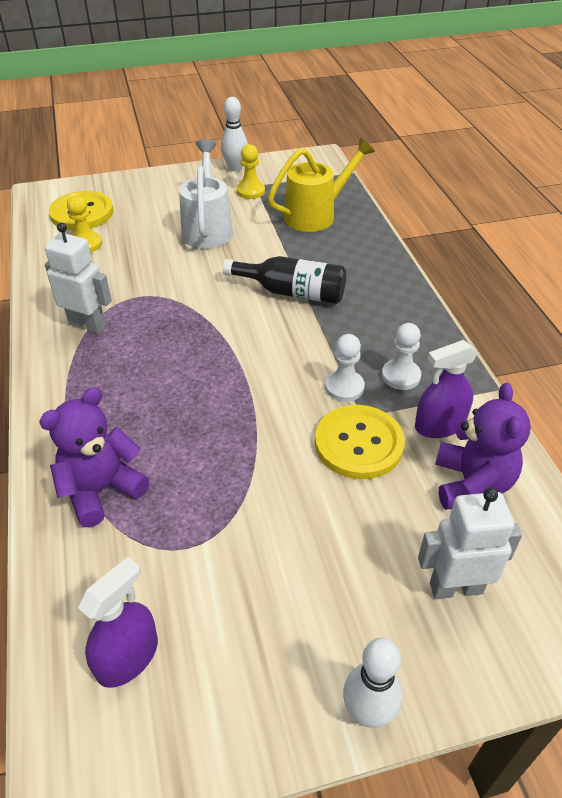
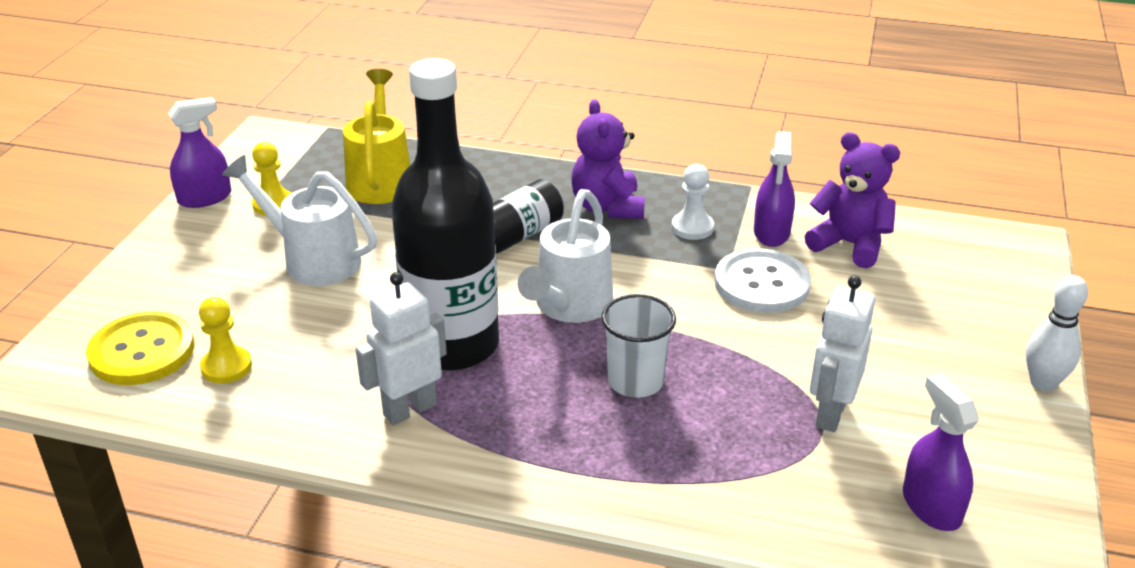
camera: 60 degrees left, 10 degrees down
(101, 490) = (706, 470): purple teddy bear -> purple teddy bear (607, 207)
(162, 316) = (452, 345): none -> black bottle
(180, 415) = (635, 381): none -> white cup
(235, 168) = (205, 198): white bowling pin -> purple spray bottle
(243, 350) = (569, 307): none -> white watering can
(344, 387) = (680, 264): white pawn -> none
(359, 443) = (761, 284): yellow button -> white button
(455, 587) = (950, 296): white robot -> white robot (830, 414)

